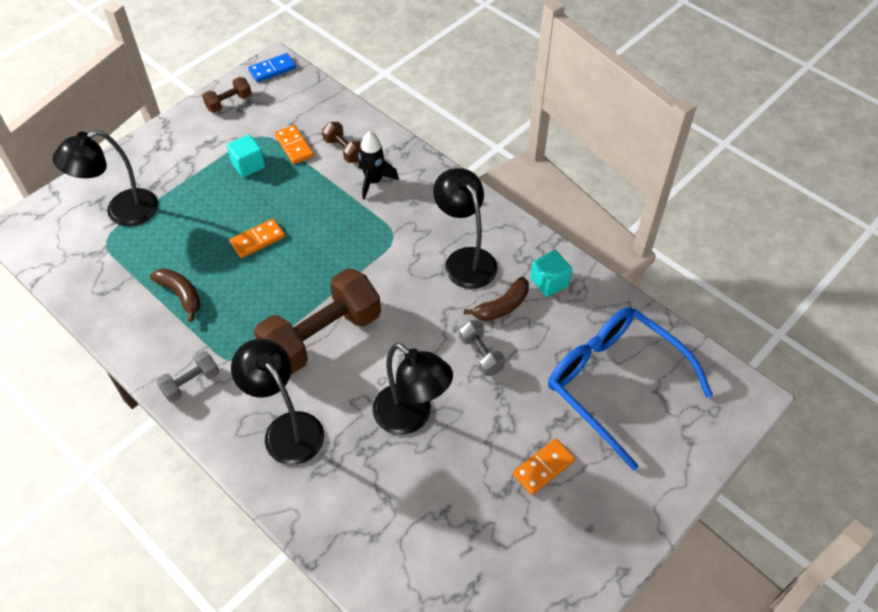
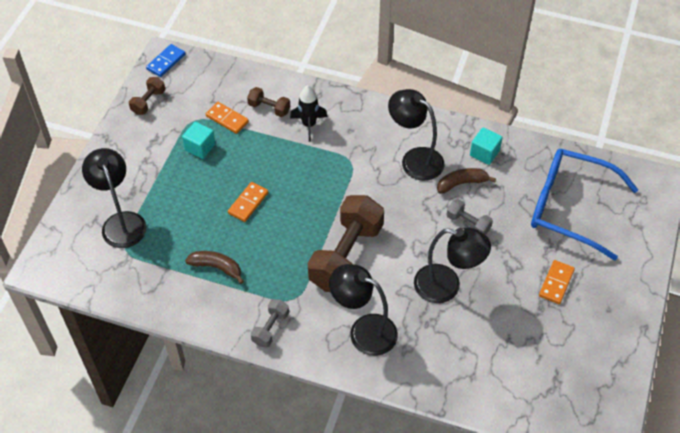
camera: 25 degrees left, 0 degrees up
(121, 212) = (121, 222): black lamp -> black lamp turned 120 degrees clockwise
(502, 306) = (462, 183): brown banana -> brown banana turned 135 degrees counterclockwise

